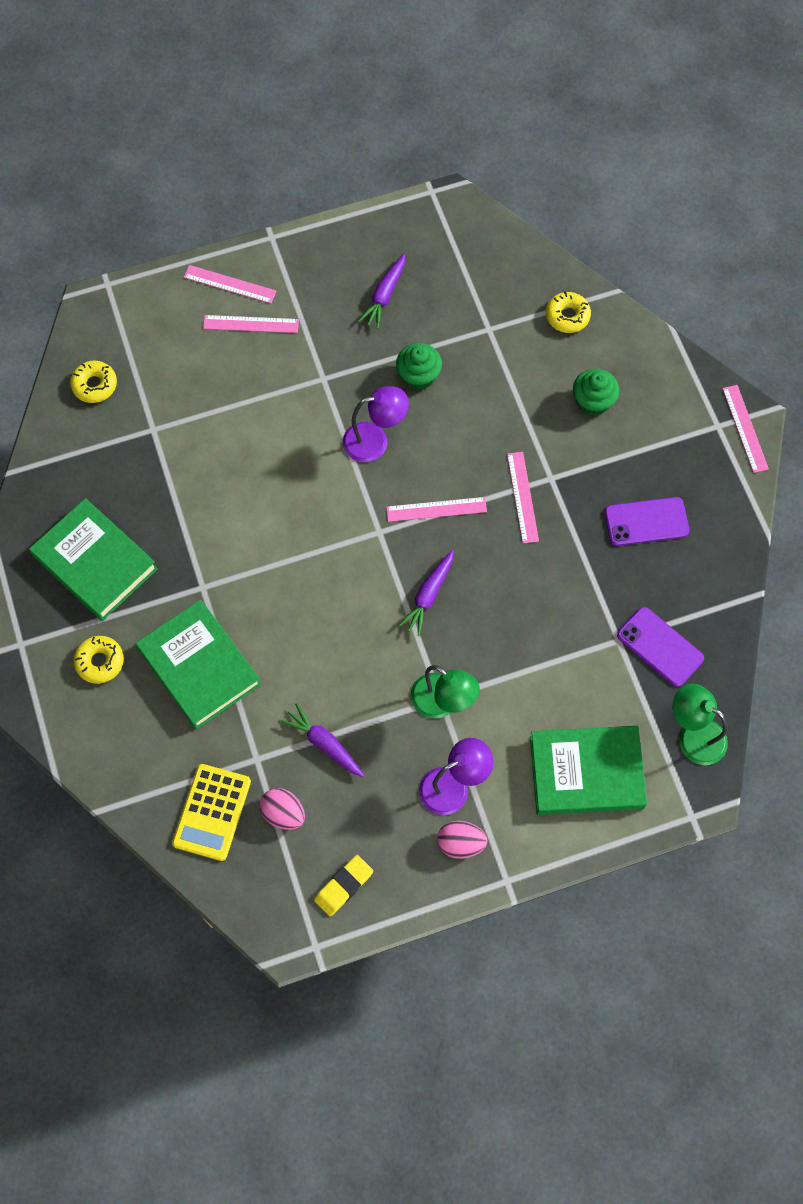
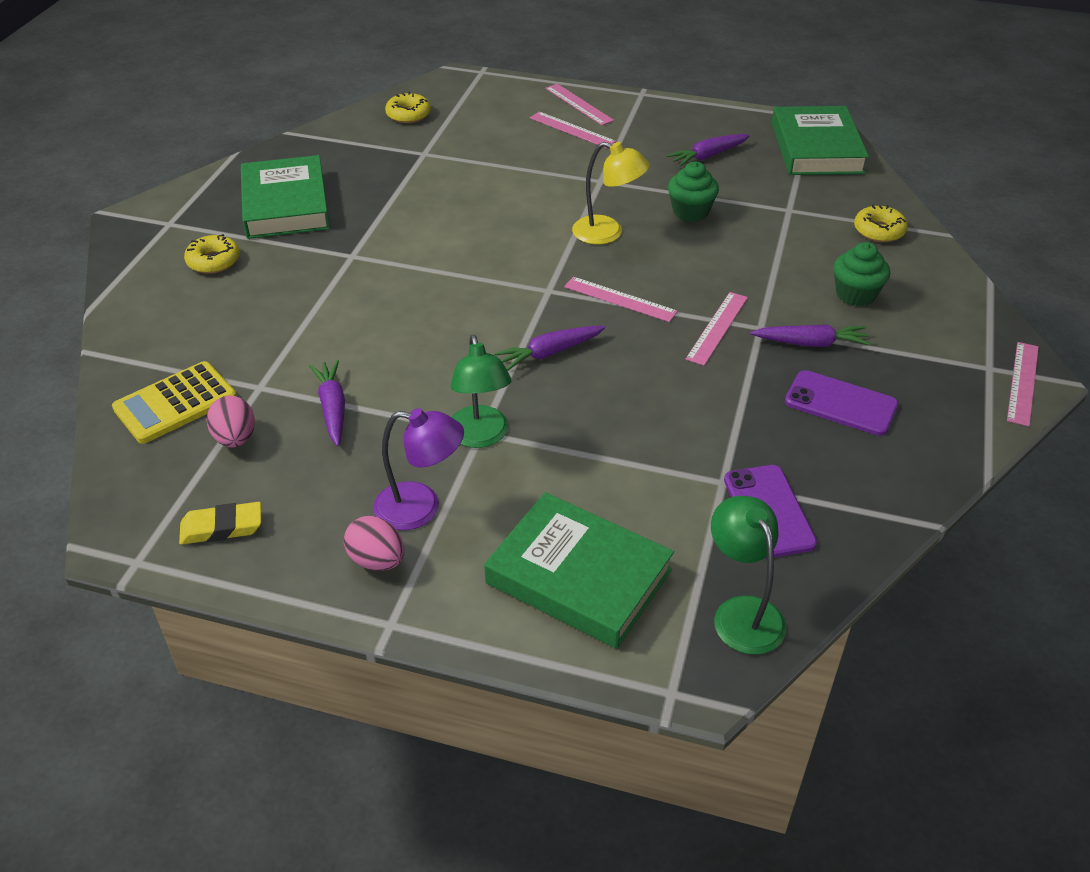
camera: 35 degrees right, 25 degrees down
(199, 667) = (288, 302): green book -> green book (816, 148)
(375, 440) = (607, 233): purple lamp -> yellow lamp
(593, 473) = (811, 343): none -> purple carrot

